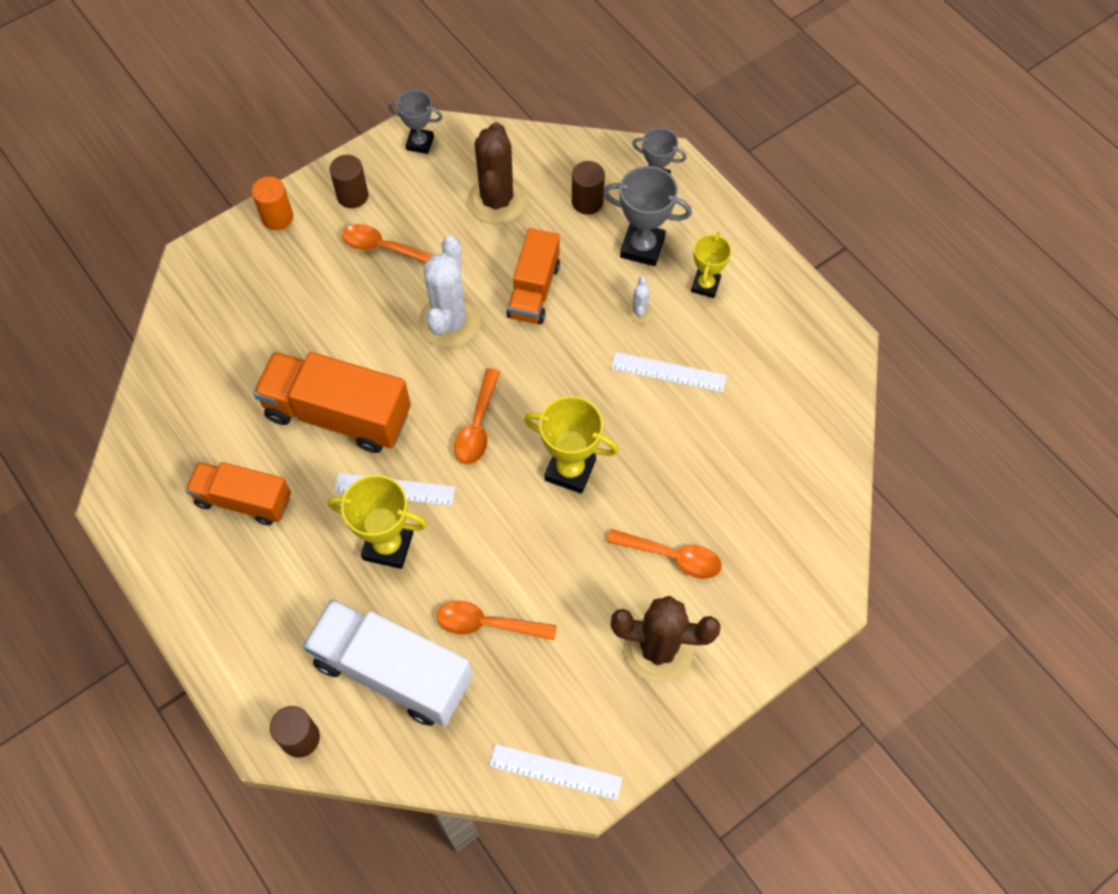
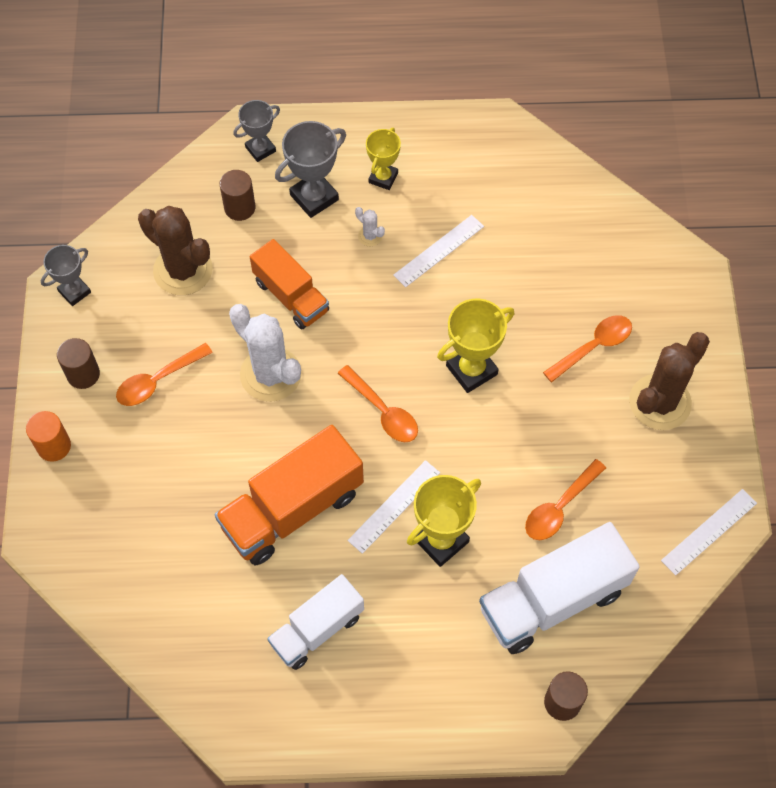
camera: 55 degrees left, 0 degrees up
(243, 500) = (317, 629): orange truck -> white truck
(705, 285) = (383, 178): yellow trophy -> yellow trophy turned 60 degrees clockwise

